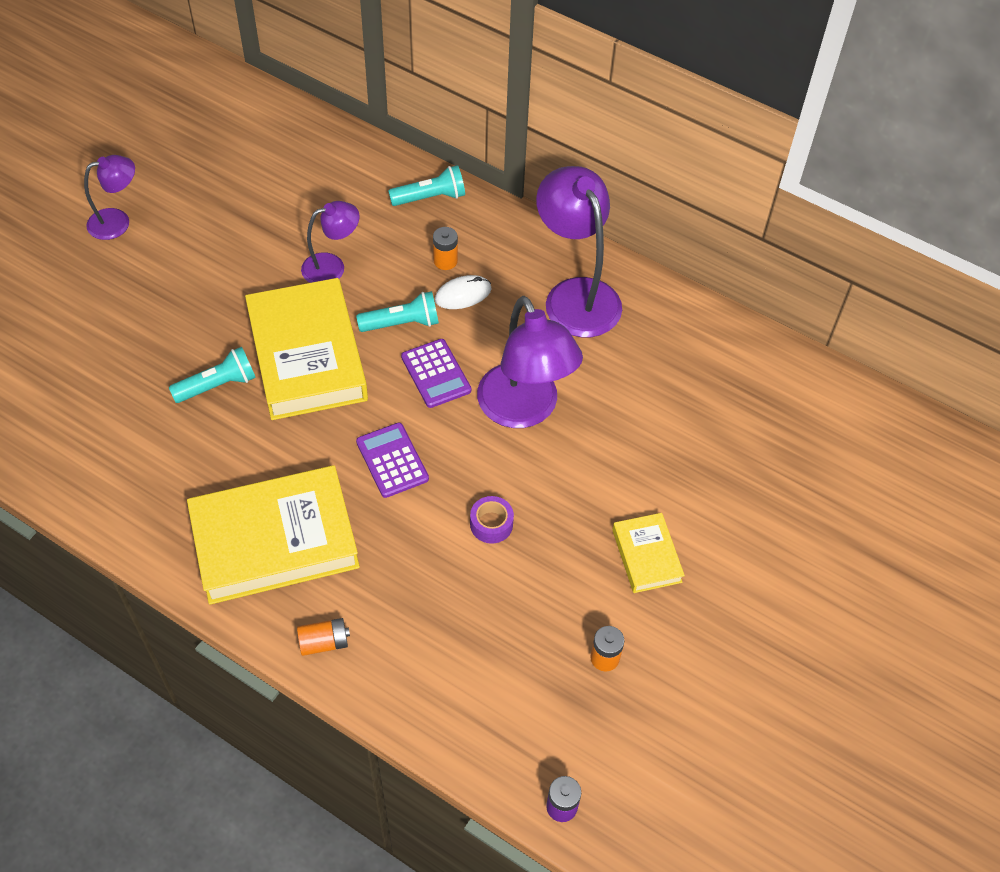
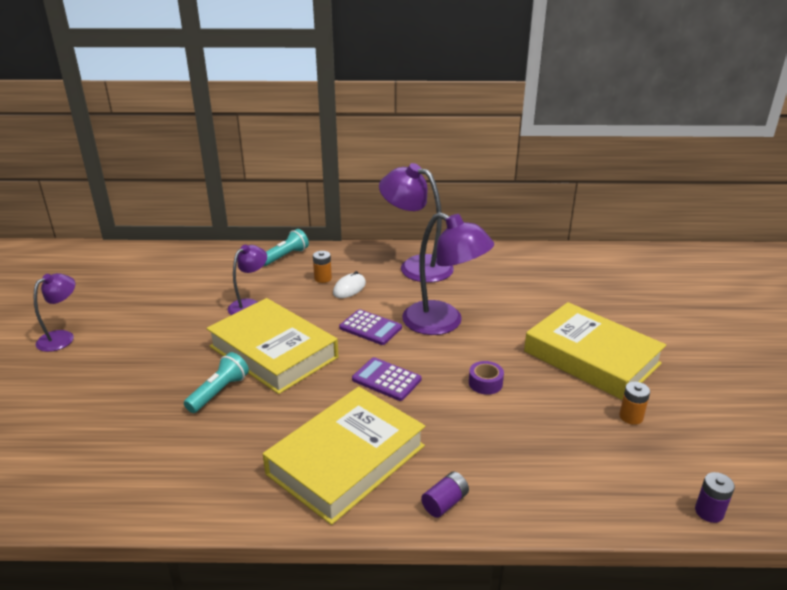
camera: 30 degrees left, 25 degrees down
(324, 642) = (445, 503): orange battery -> purple battery
(402, 323) = (323, 314): turquoise flashlight -> none
(646, 556) = (591, 357): yellow book -> yellow book, size x2.05

